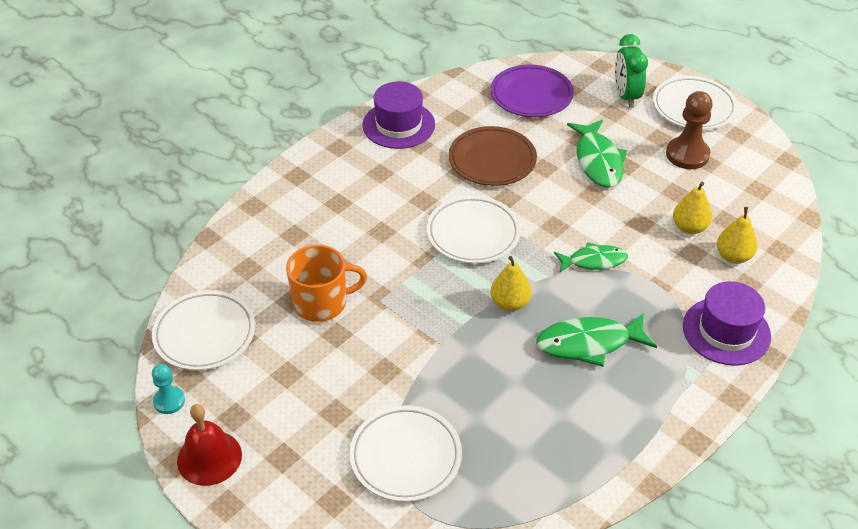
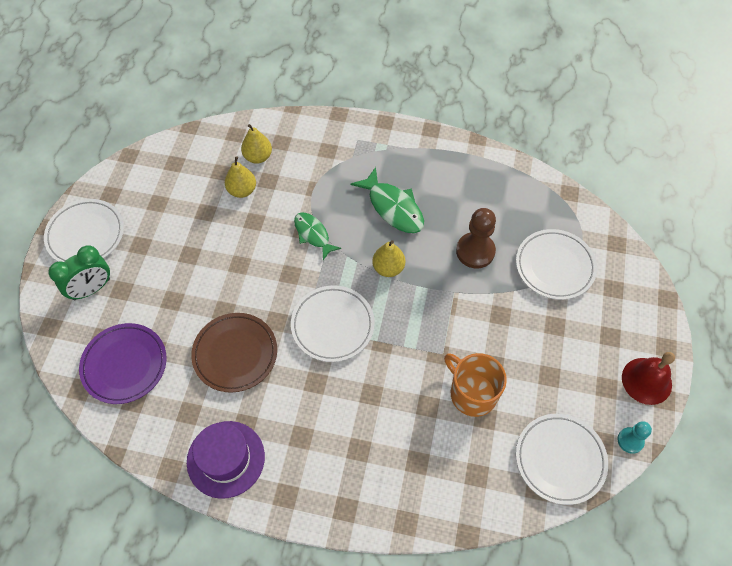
camera: 120 degrees left, 15 degrees up
(598, 161) = (194, 276): green fish -> none
(687, 155) = (154, 219): brown pawn -> brown pawn (475, 251)
(726, 331) = (332, 140): purple hat -> none

